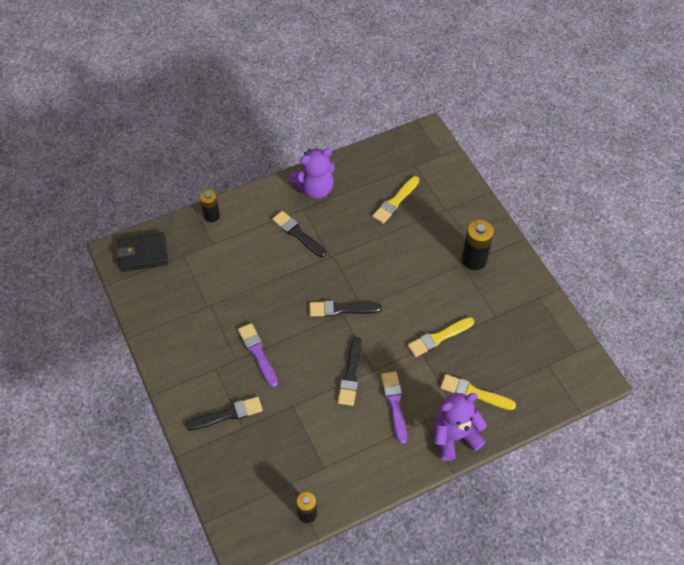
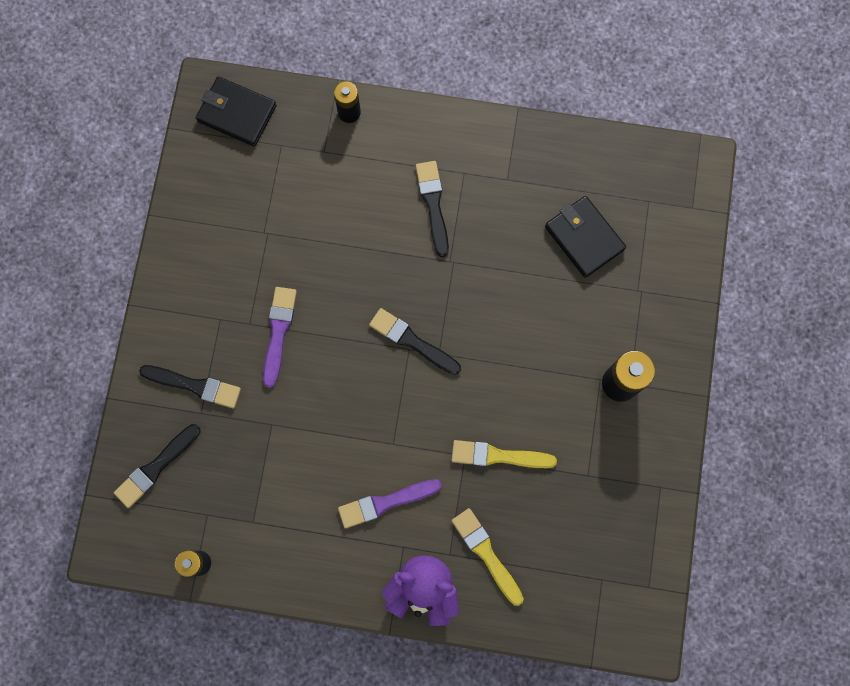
camera: 35 degrees right, 20 degrees up
(315, 189) = (498, 155): purple teddy bear -> none
(351, 375) = (362, 432): black brush -> black brush (156, 467)
(394, 404) = (385, 502): purple brush -> purple brush turned 135 degrees counterclockwise
(395, 201) = (584, 238): yellow brush -> black wallet

